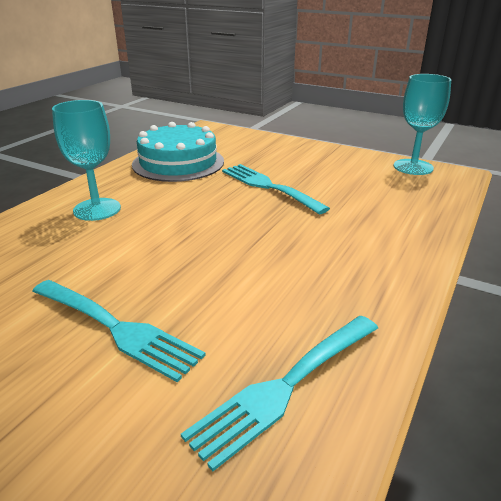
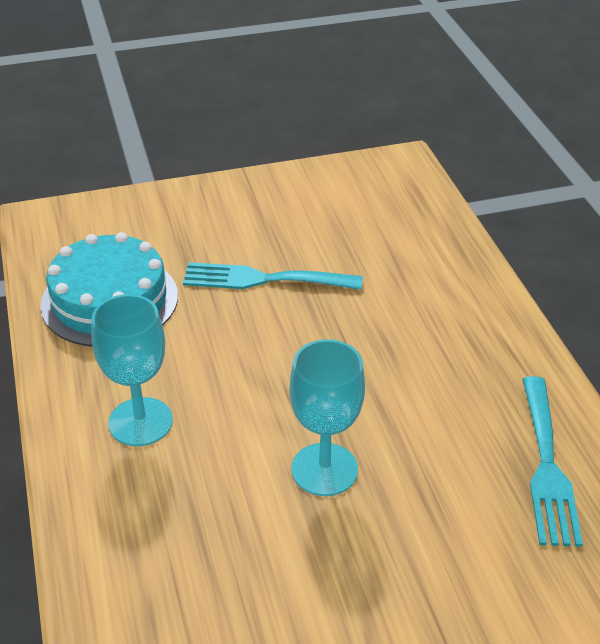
camera: 45 degrees left, 10 degrees up
(117, 329) = (383, 515): turquoise fork -> none
(413, 167) = (357, 171): turquoise goblet -> turquoise goblet (324, 469)

